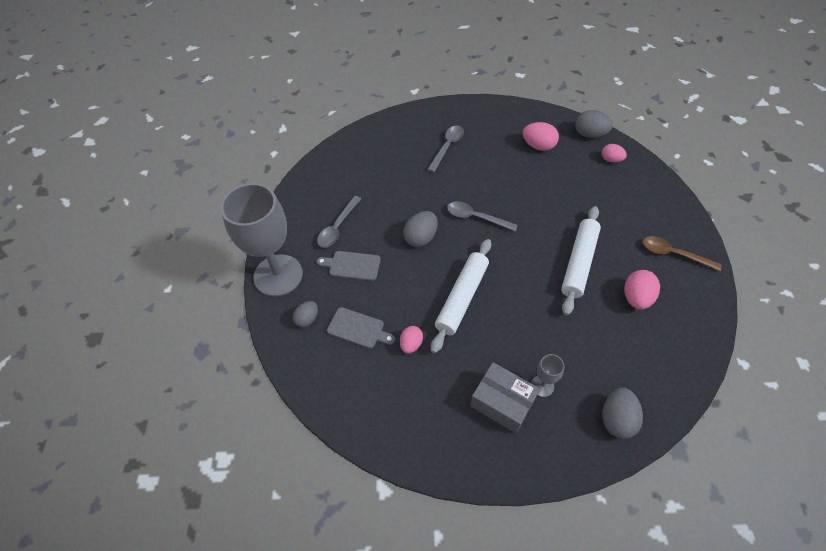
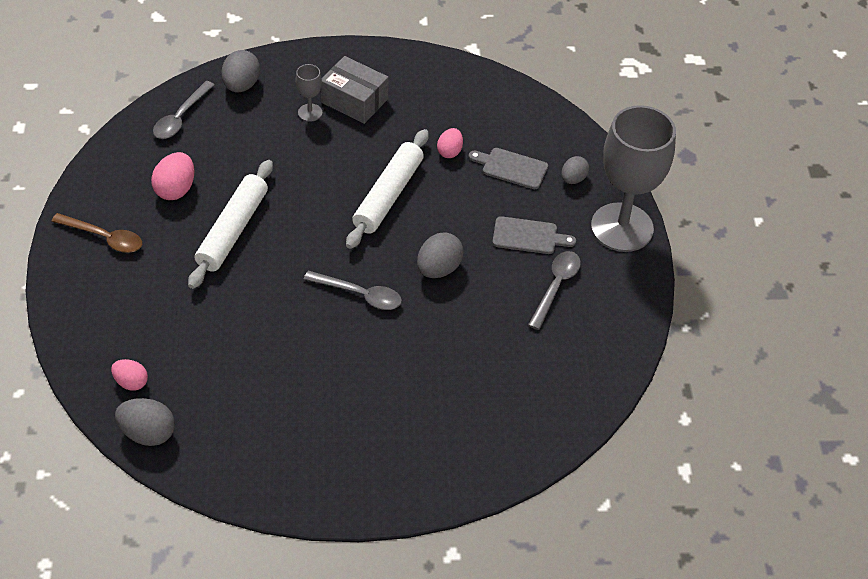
camera: 175 degrees right, 5 degrees down
(447, 147) = (394, 415): grey spoon -> grey spoon (181, 117)
(538, 146) = (242, 412): pink egg -> none

